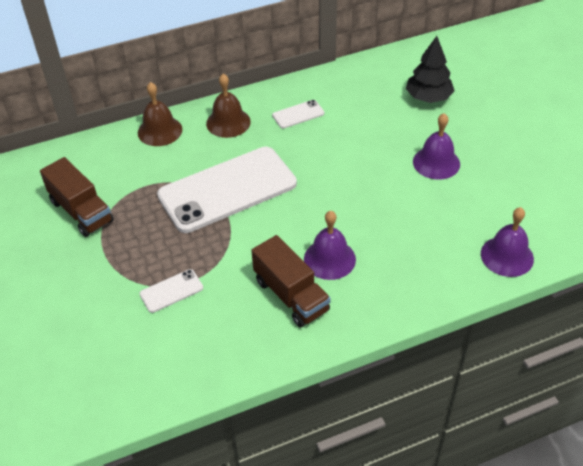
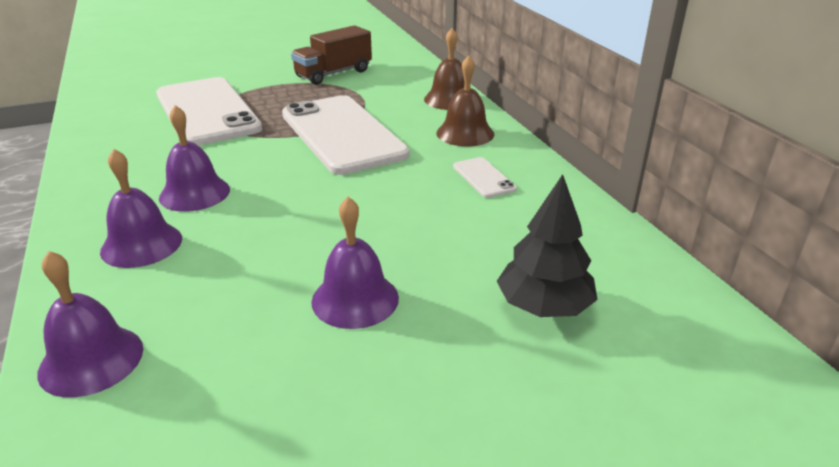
camera: 90 degrees right, 15 degrees down
(171, 291) = (207, 111): white phone -> white phone, size x2.44
(291, 295) = (155, 168): brown truck -> none
(400, 269) = (141, 244): none -> purple bell

